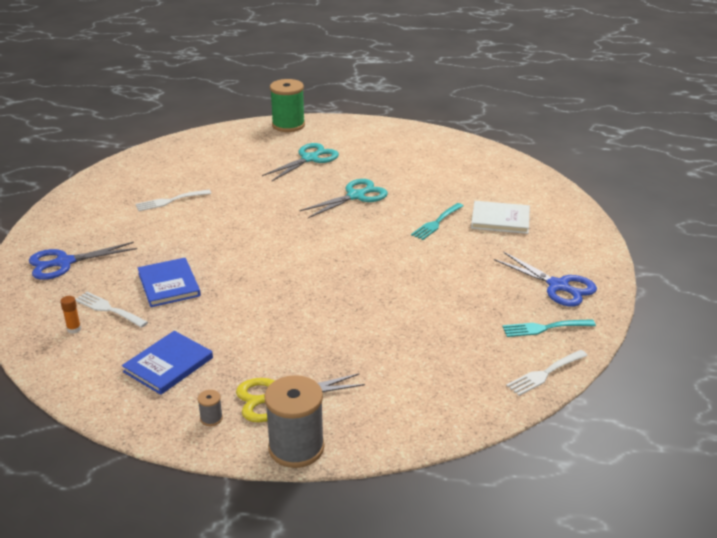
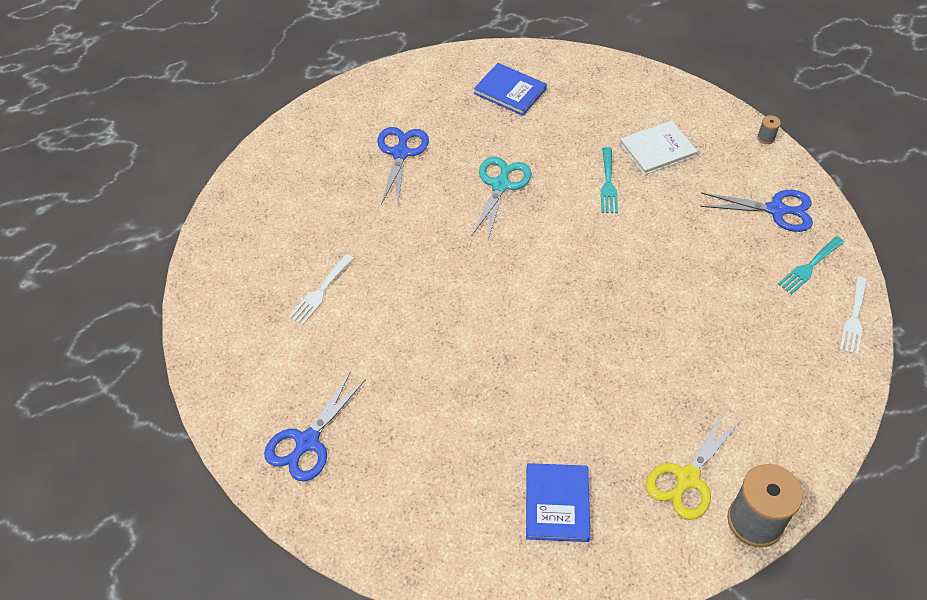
camera: 35 degrees left, 20 degrees up
(74, 329) = (421, 519): orange glue stick -> none
(108, 309) = (425, 474): white fork -> none
(169, 284) = (448, 406): blue book -> blue book (510, 91)
(211, 418) = (658, 537): grey spool -> grey spool (765, 138)
(288, 125) = (324, 111): green spool -> none
(309, 159) = (400, 153): turquoise scissors -> blue scissors

